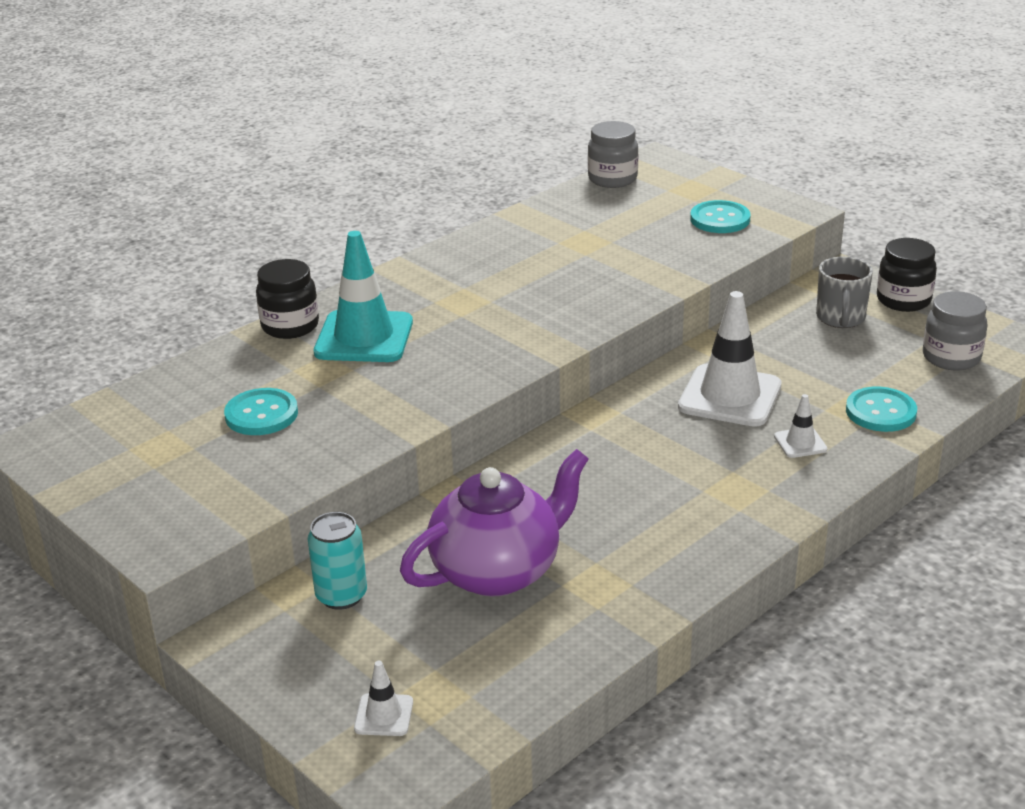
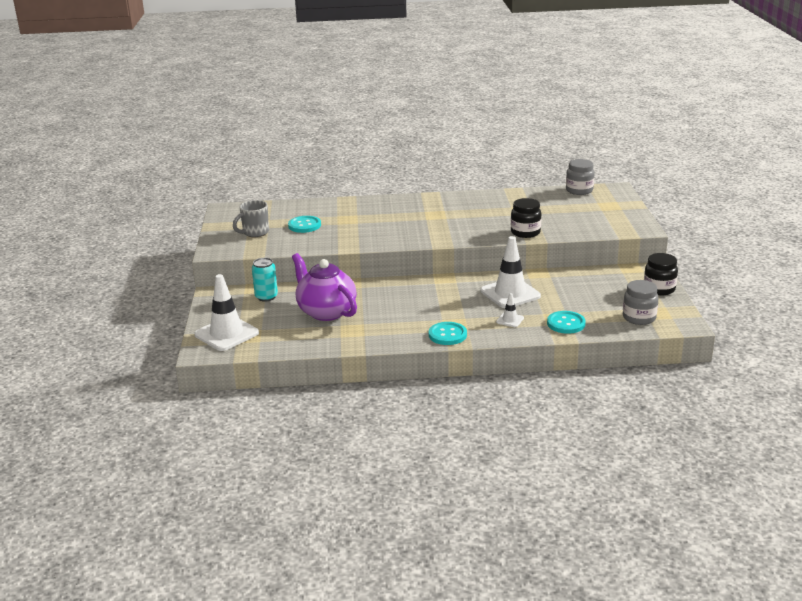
camera: 40 degrees right, 5 degrees down
(290, 326) = (359, 201): black jar -> black jar (525, 232)
(364, 337) = (378, 214): turquoise traffic cone -> none
(384, 715) = (226, 334): white traffic cone -> white traffic cone, size x2.16
(498, 571) = (326, 311): purple teapot -> purple teapot turned 135 degrees counterclockwise
(720, 219) = (599, 221): turquoise button -> turquoise button (447, 335)
(840, 319) = (614, 285): grey mug -> grey mug (255, 233)

